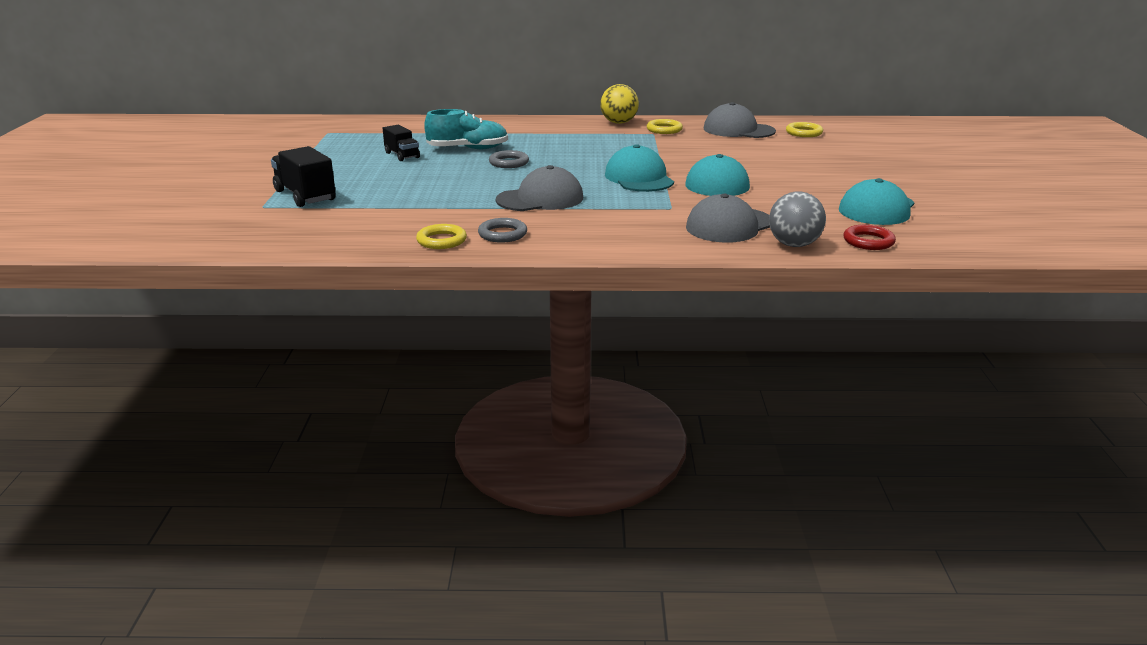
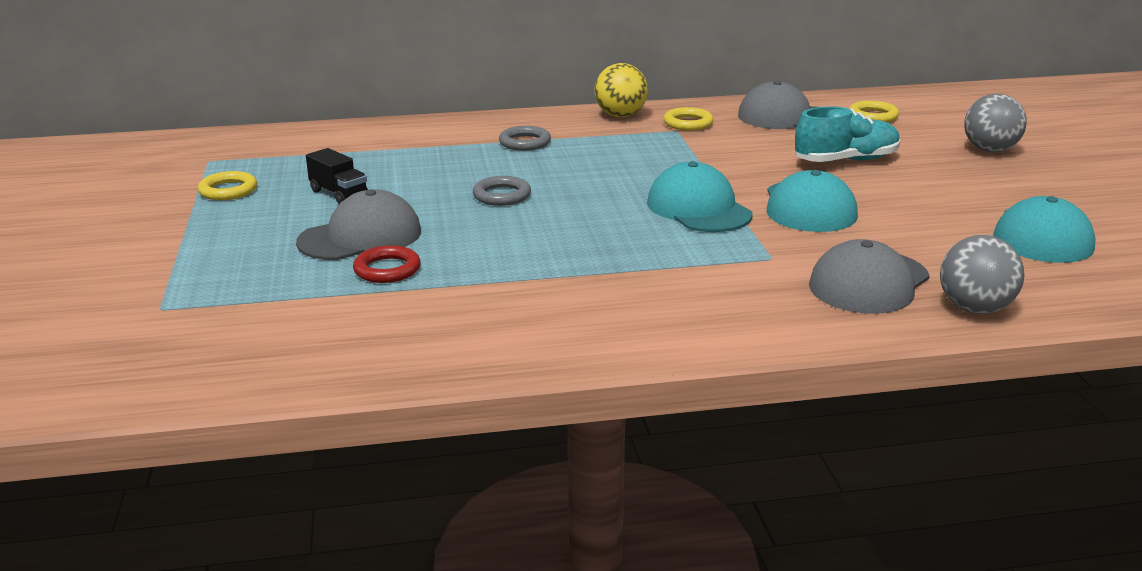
camera: 10 degrees left, 0 degrees up
(305, 196) = (221, 281): black truck -> none
(441, 240) = (470, 349): yellow ring -> yellow ring (228, 190)
(468, 149) = (431, 175): turquoise shoe -> turquoise shoe (846, 161)
(502, 234) = (556, 328): grey ring -> grey ring (525, 143)
(540, 199) = (579, 257): grey cap -> grey cap (360, 237)
(868, 241) = (1068, 293): red ring -> red ring (387, 269)
(877, 158) = (990, 150): none -> grey ball

